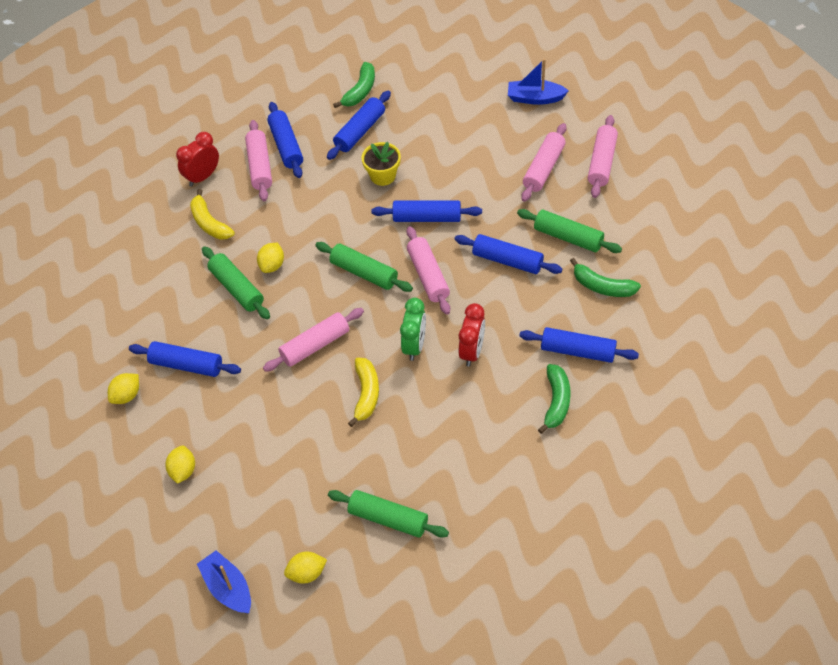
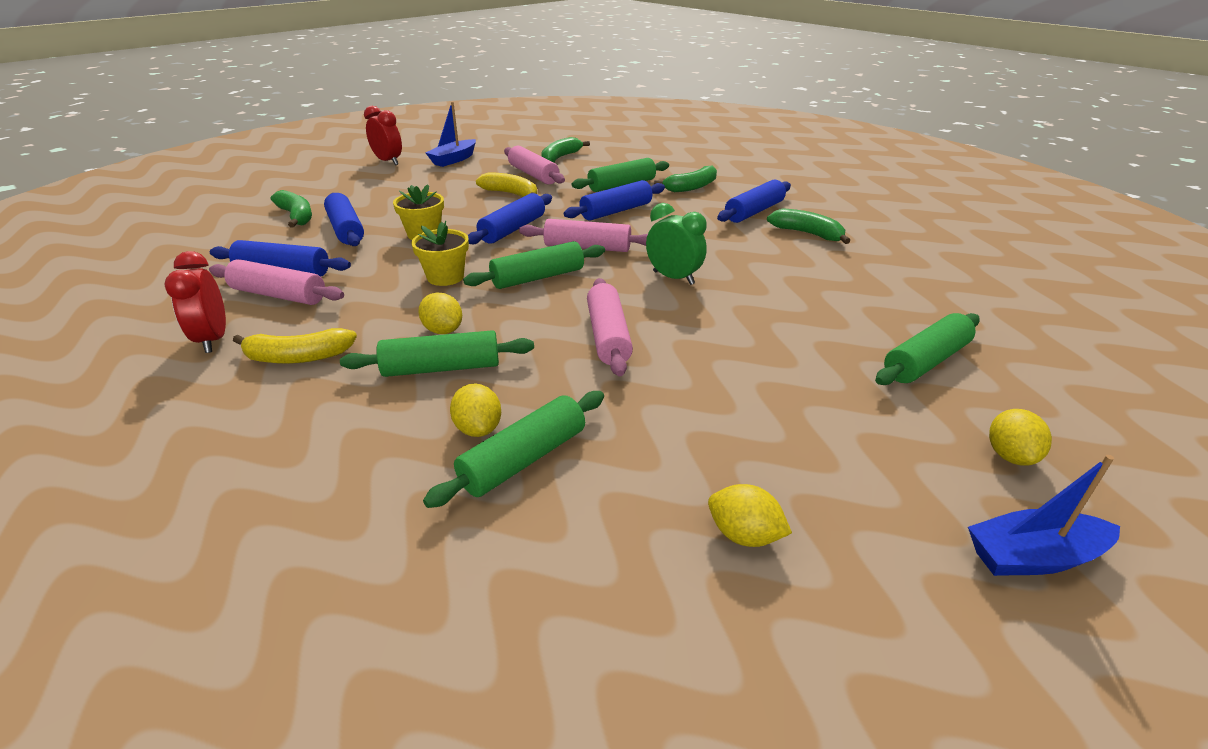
camera: 65 degrees left, 20 degrees down
(126, 395) = (515, 560): yellow lemon -> yellow lemon (478, 429)
(186, 365) = (523, 459): blue rolling pin -> green rolling pin
(332, 226) = (445, 277): none -> yellow flower pot
(366, 394) = (717, 323): yellow banana -> yellow banana (511, 194)
(472, 351) = (710, 253): red clock -> red clock (388, 161)
(602, 162) = (560, 157): pink rolling pin -> green banana

